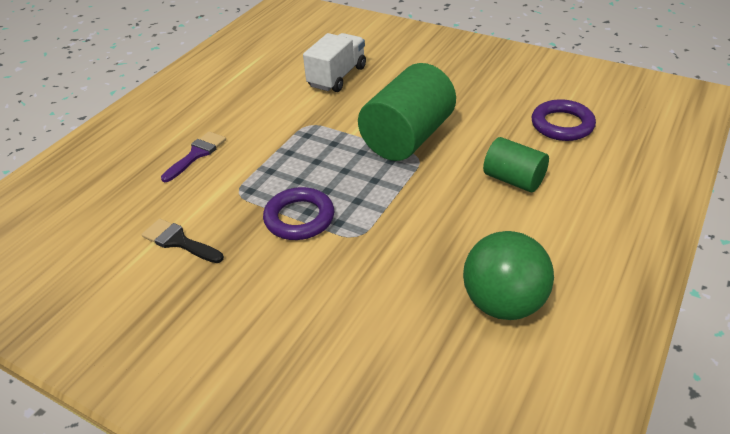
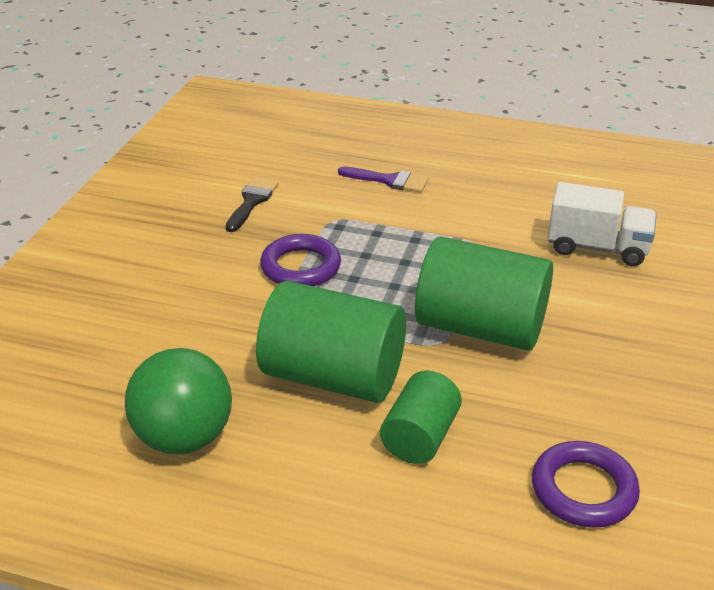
camera: 75 degrees right, 5 degrees down
(445, 213) = (333, 376): none -> green cylinder

